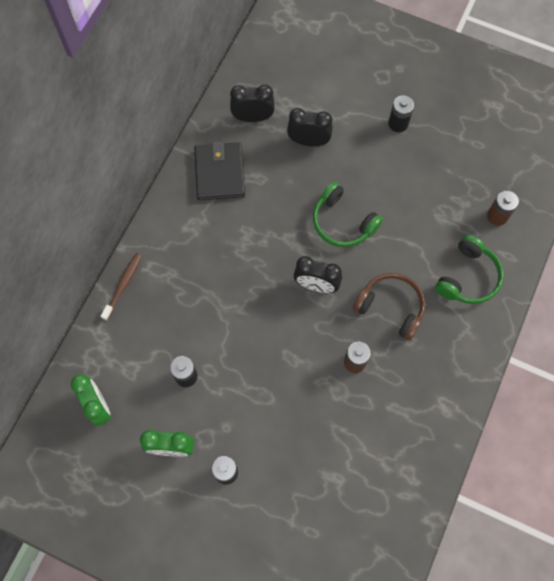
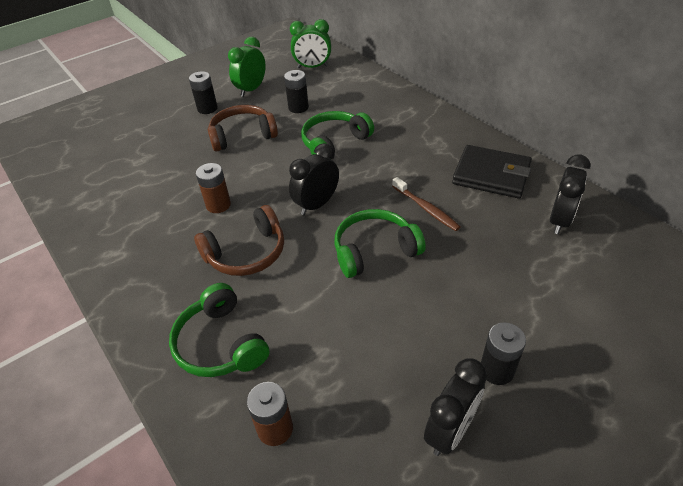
camera: 120 degrees right, 25 degrees down
(123, 285) = (403, 95): brown toothbrush -> brown toothbrush (426, 208)
(229, 311) = (334, 143): none -> green headphones
(255, 403) = (242, 136): none -> brown headphones
(308, 141) = (504, 259): black clock -> black clock (450, 431)

